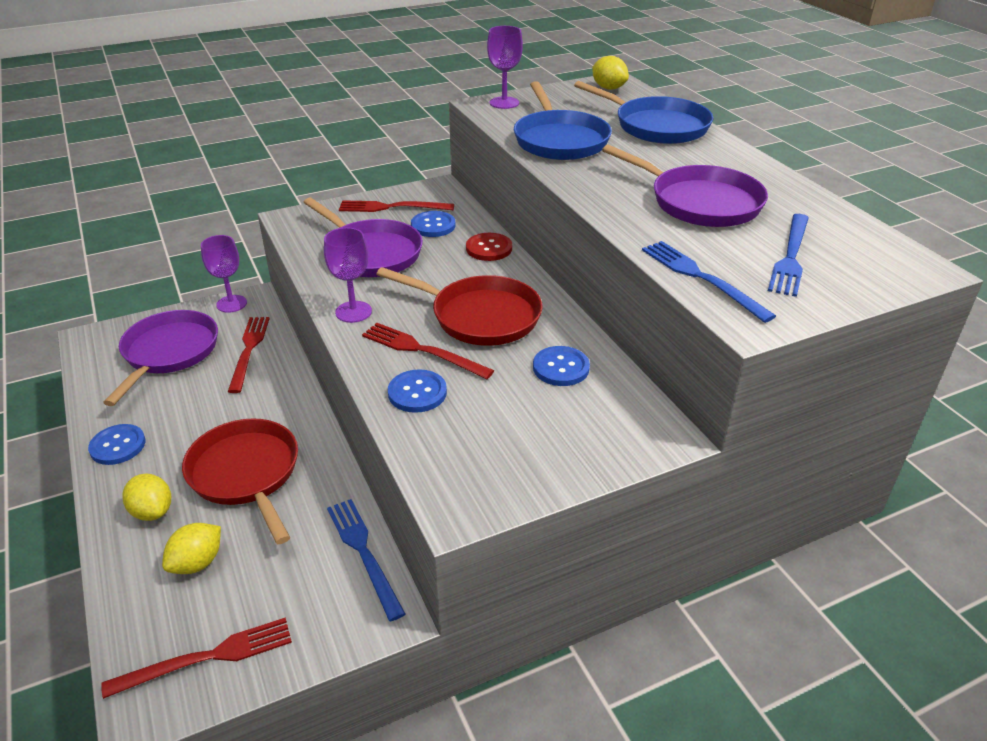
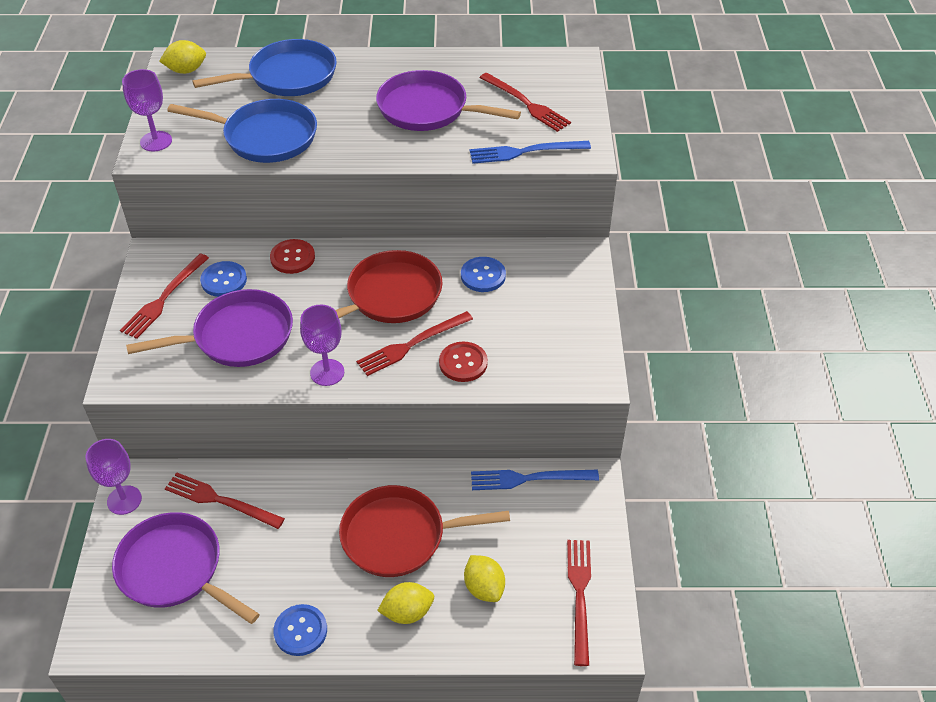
camera: 65 degrees left, 10 degrees up
(417, 393) = (463, 363): blue button -> red button
(700, 202) = (428, 109): purple pan -> purple pan turned 135 degrees counterclockwise
(790, 257) = (526, 104): blue fork -> red fork

